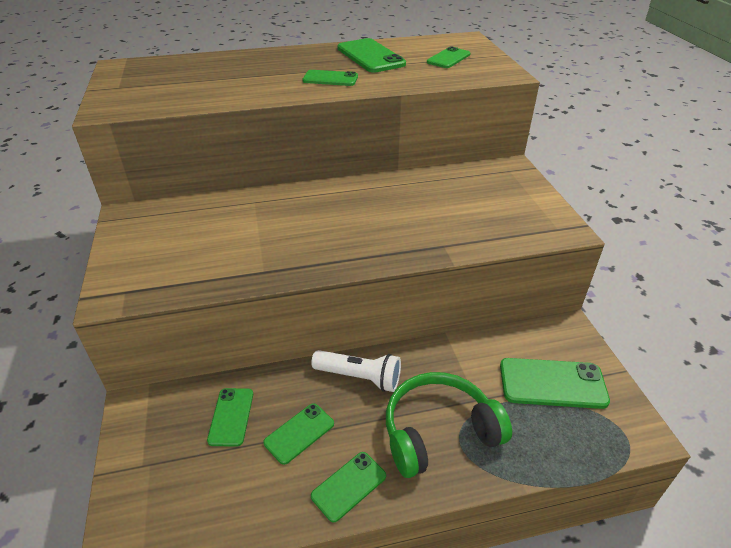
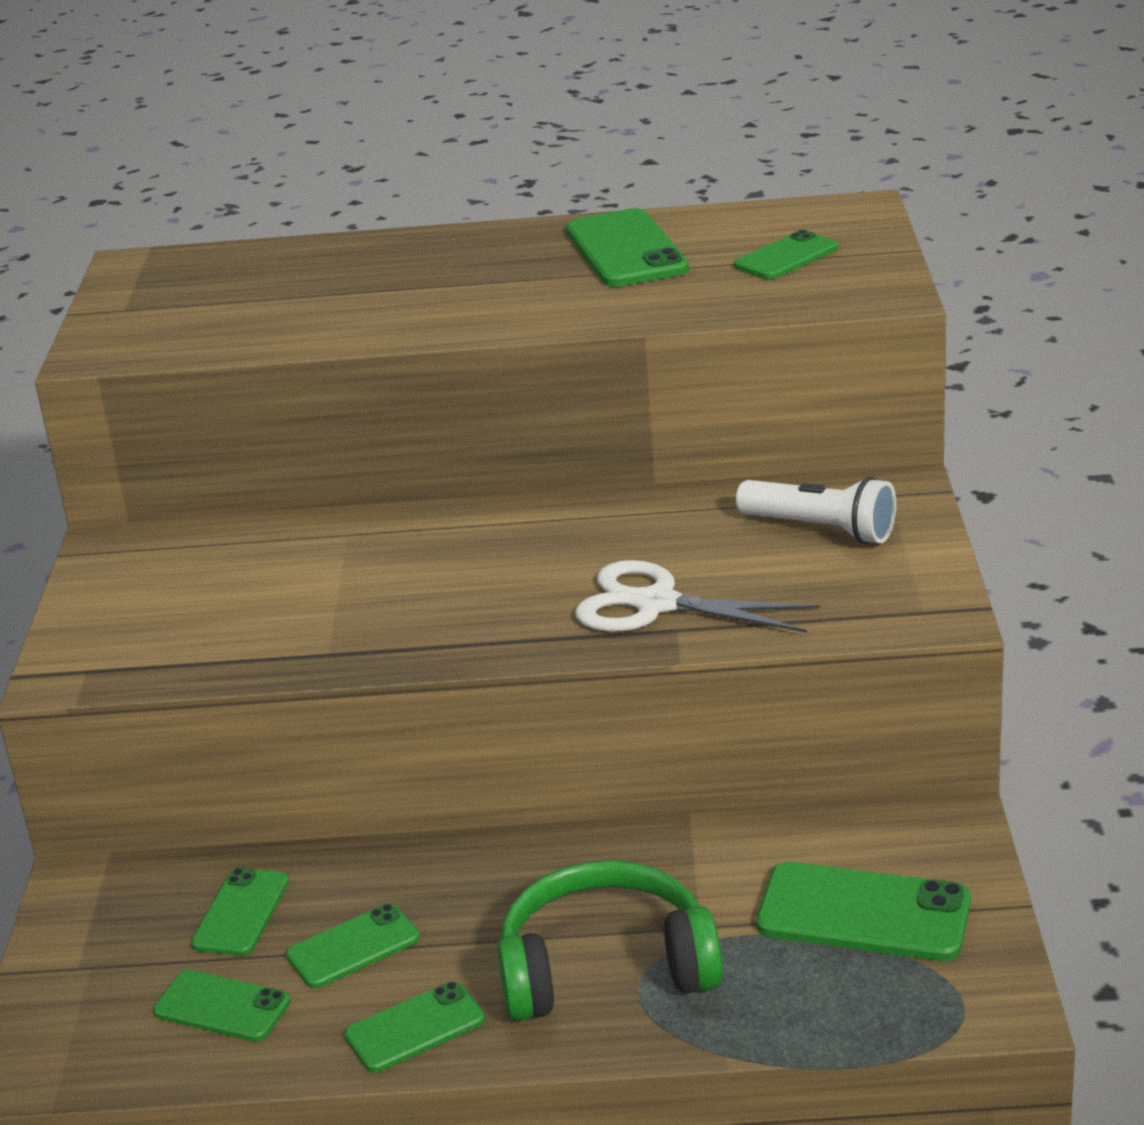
camera: 15 degrees right, 10 degrees down
(330, 79) = (522, 299): green phone -> green phone (222, 1007)
(359, 377) = (491, 872): white flashlight -> white flashlight (821, 529)
(427, 232) = (656, 604): none -> white scissors

